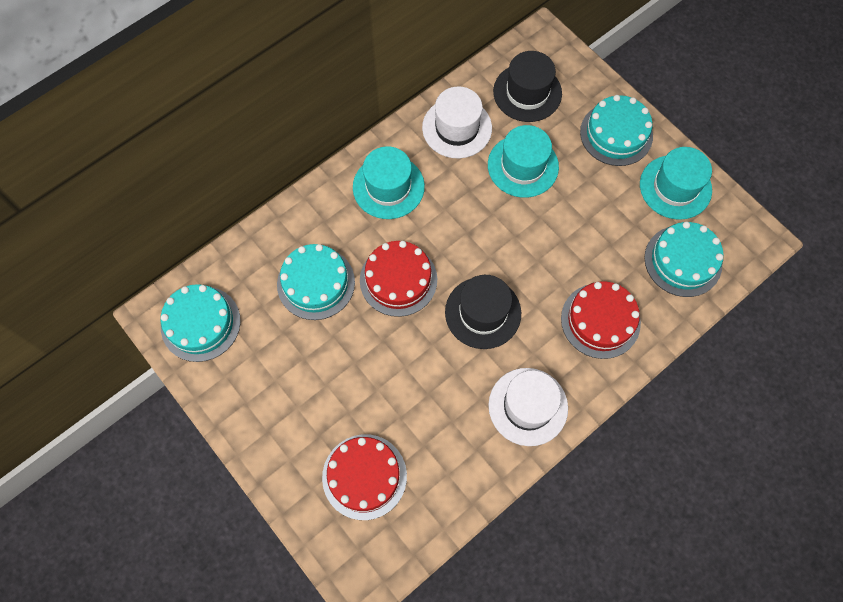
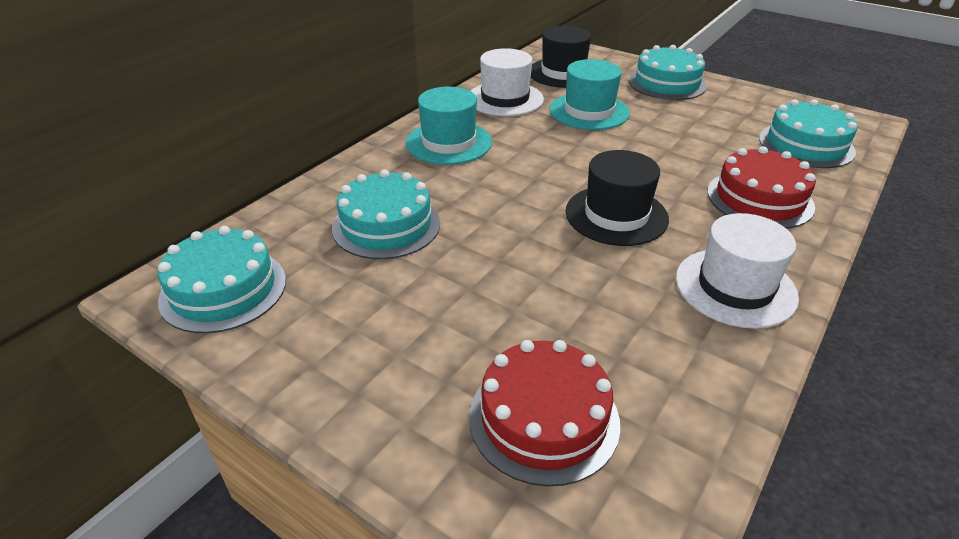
camera: 15 degrees left, 30 degrees down
(398, 280) = (494, 206): red cake -> none
(675, 187) = (752, 103): turquoise hat -> none

